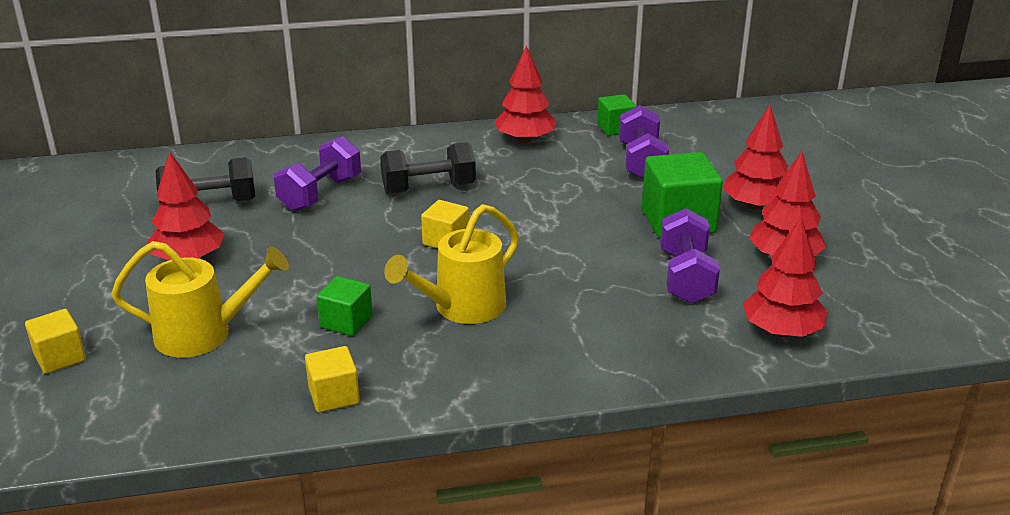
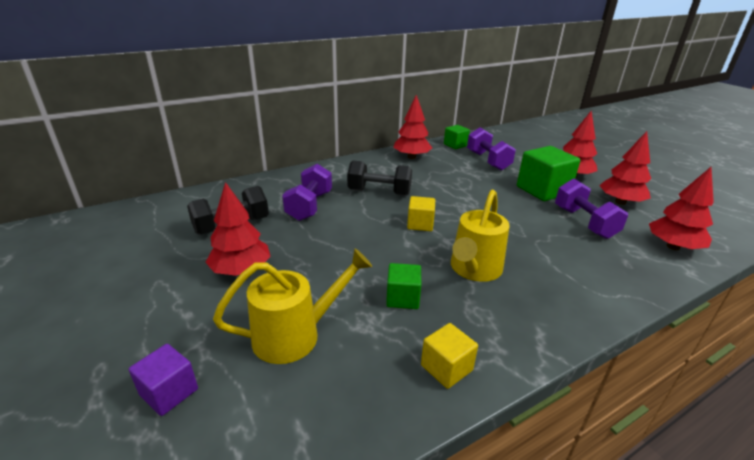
camera: 20 degrees left, 0 degrees up
(60, 357) = (169, 392): yellow cube -> purple cube
(428, 188) = (379, 192): black dumbbell -> black dumbbell turned 45 degrees clockwise

